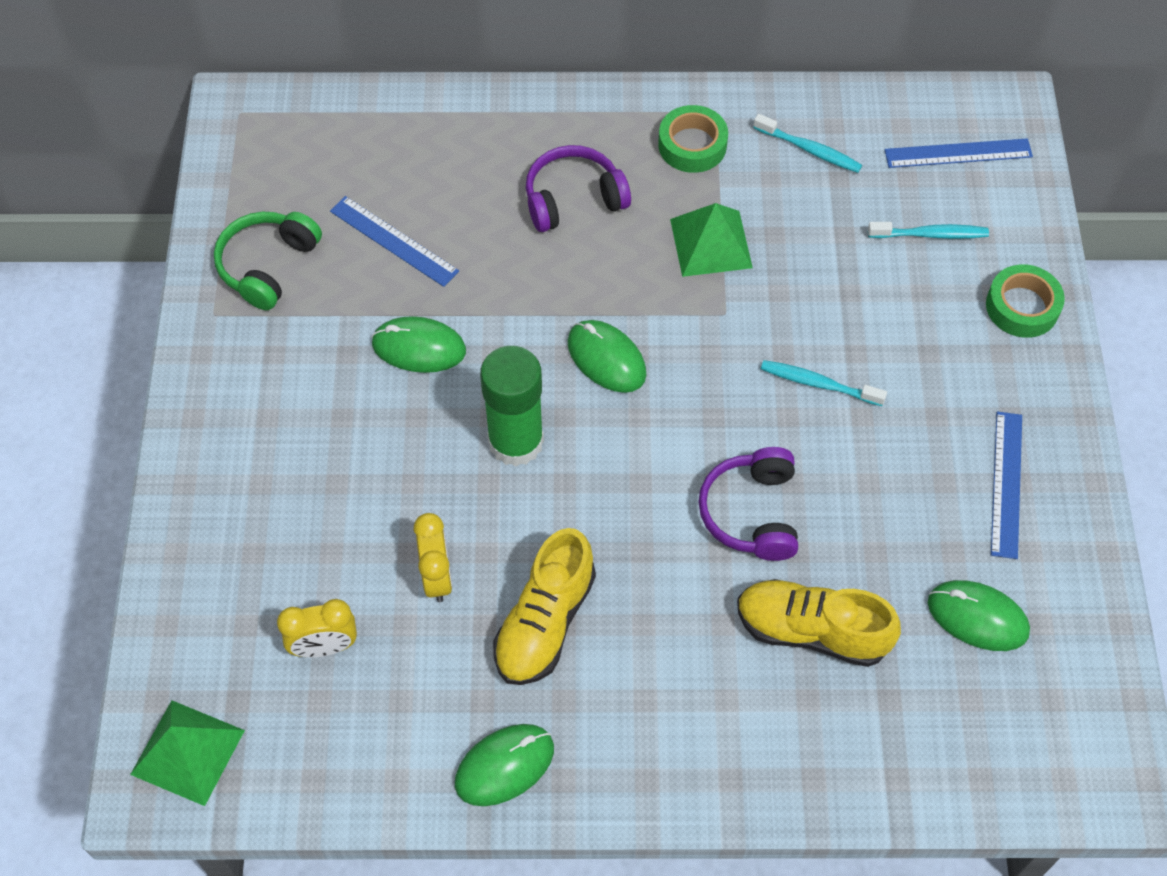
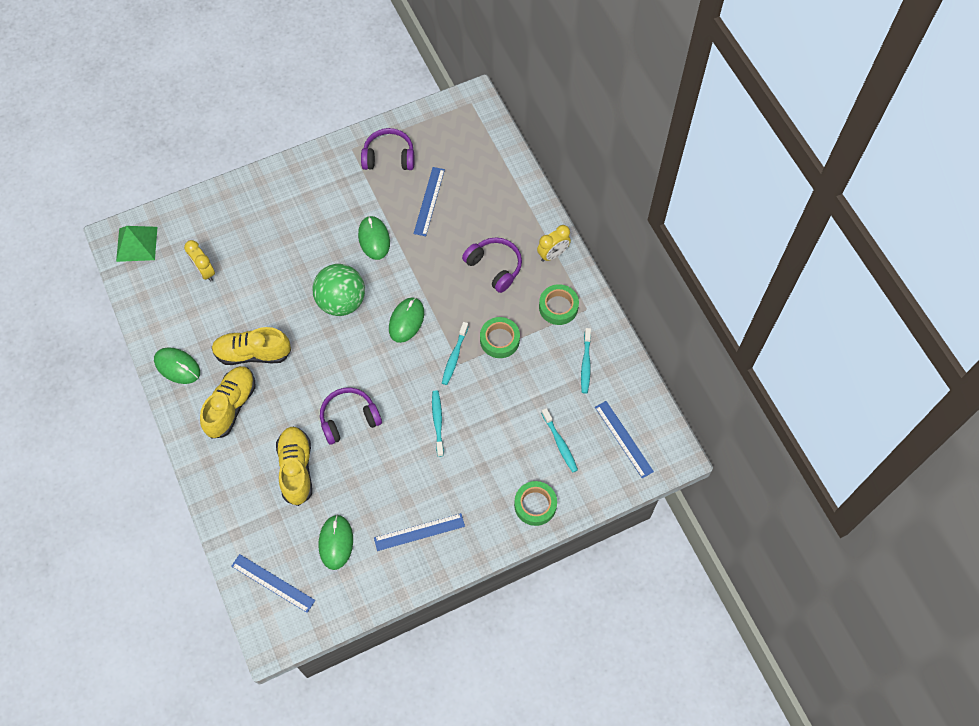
camera: 65 degrees right, 5 degrees up
(267, 265) = (389, 157): green headphones -> purple headphones
(437, 577) = (257, 300): yellow clock -> yellow clock (552, 254)
(516, 441) = (341, 301): green glue stick -> green ball
(636, 698) = (231, 406): none -> yellow shoe
(709, 315) = (454, 356): none -> turquoise toothbrush
(710, 243) = (499, 340): green pyramid -> green tape
(1016, 747) = (273, 583): none -> blue ruler

